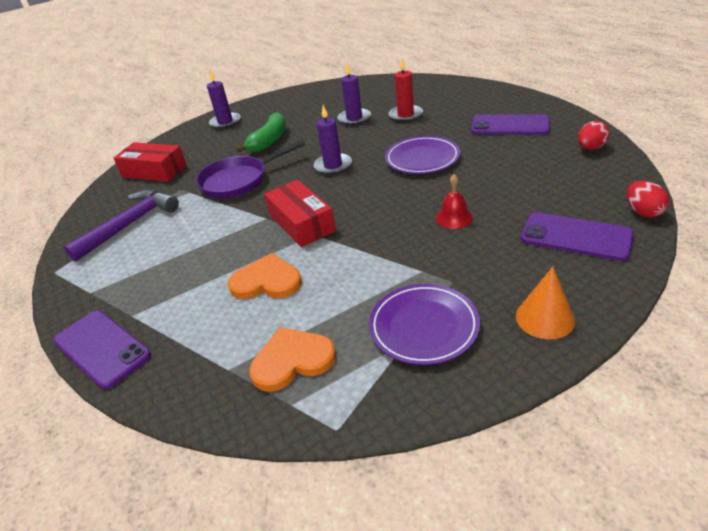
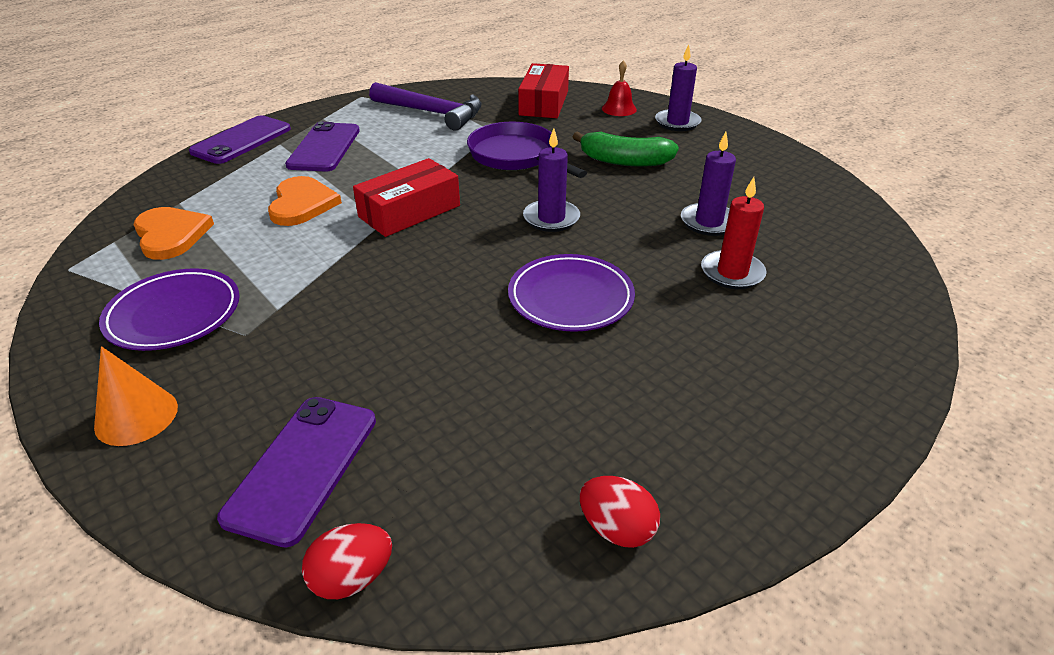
camera: 75 degrees right, 0 degrees up
(454, 217) = (391, 334): red bell -> red bell (619, 109)
(510, 126) = (709, 405): purple phone -> purple phone (324, 148)

